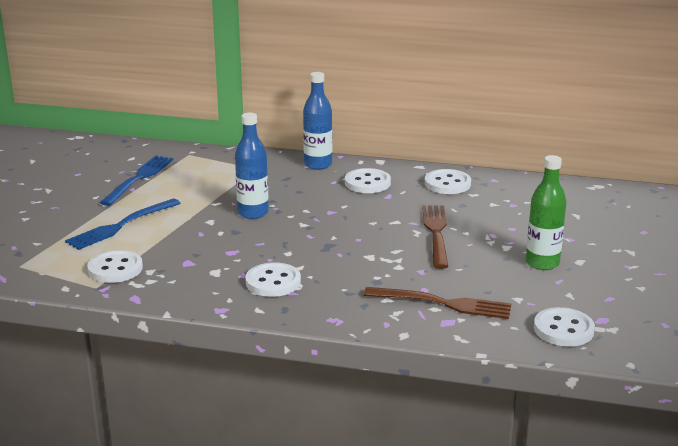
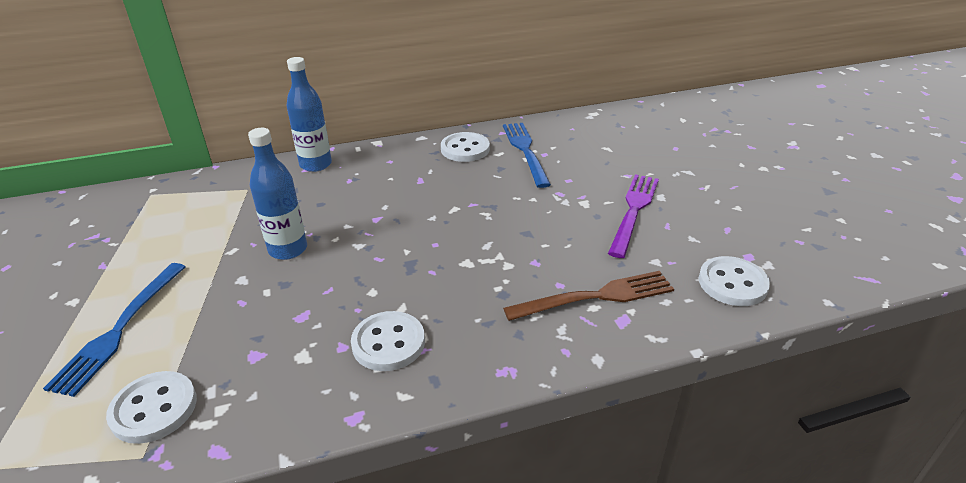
camera: 30 degrees left, 10 degrees up
(139, 178) = (103, 247): blue fork -> blue fork (525, 150)
(367, 183) = (386, 171): white button -> none
(436, 233) = (506, 209): brown fork -> none
(542, 263) = (634, 210): green bottle -> purple fork

